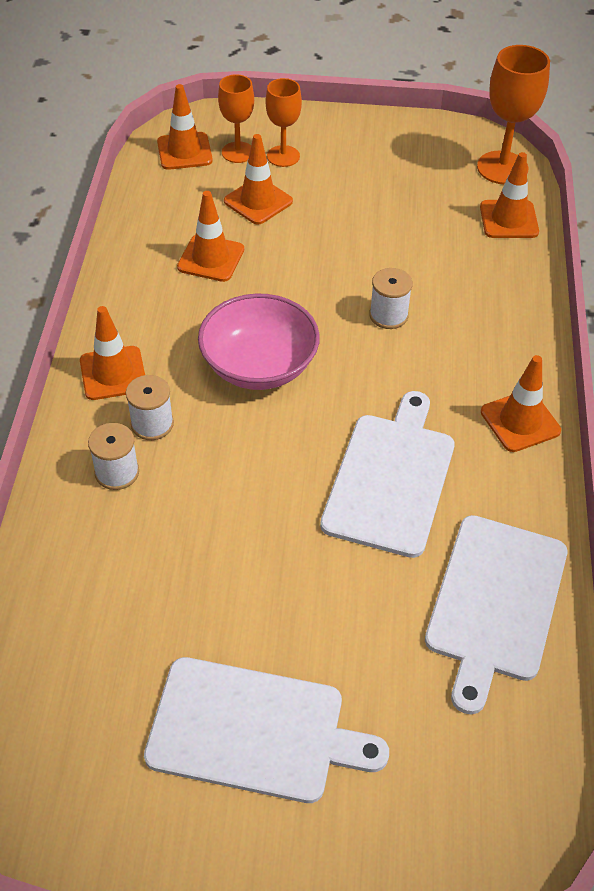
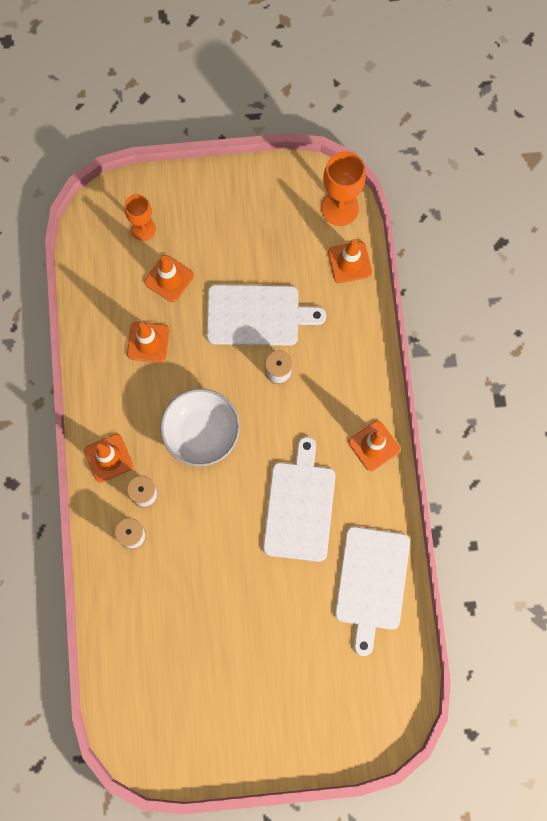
camera: 10 degrees left, 25 degrees up
(184, 151) = (103, 236): orange traffic cone -> none
(254, 731) = (251, 689): white cutting board -> white cutting board (257, 315)
(259, 366) = (201, 433): pink bowl -> white bowl
(283, 156) = (177, 227): orange goblet -> none

